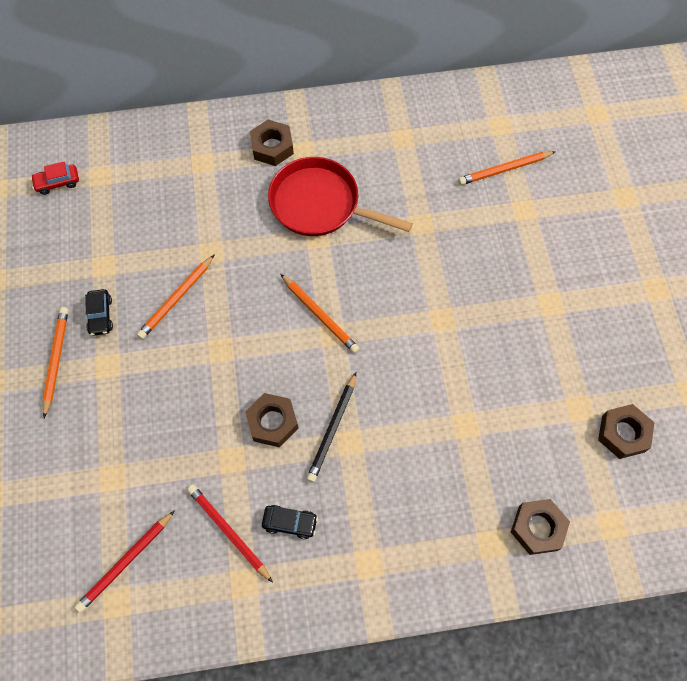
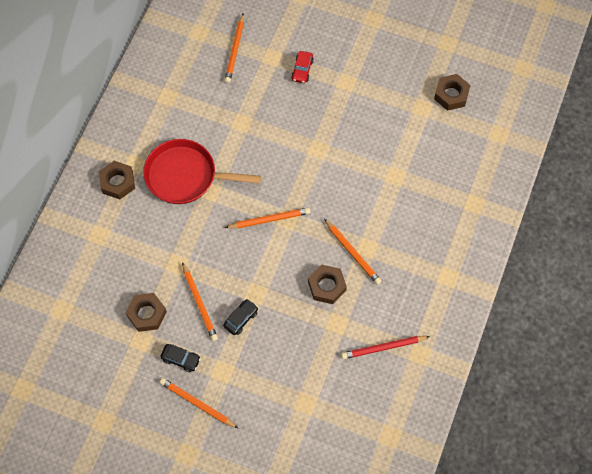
camera: 60 degrees left, 0 degrees up
(57, 182) = (47, 342): red car -> red car (302, 70)
(126, 562) = (368, 419): red pencil -> none
(290, 523) = (398, 309): black car -> black car (241, 319)
(320, 204) = (185, 176): red pan -> red pan turned 45 degrees clockwise
(332, 429) = (353, 253): black pencil -> orange pencil
(537, 528) = (479, 174): brown nut -> brown nut (146, 314)

